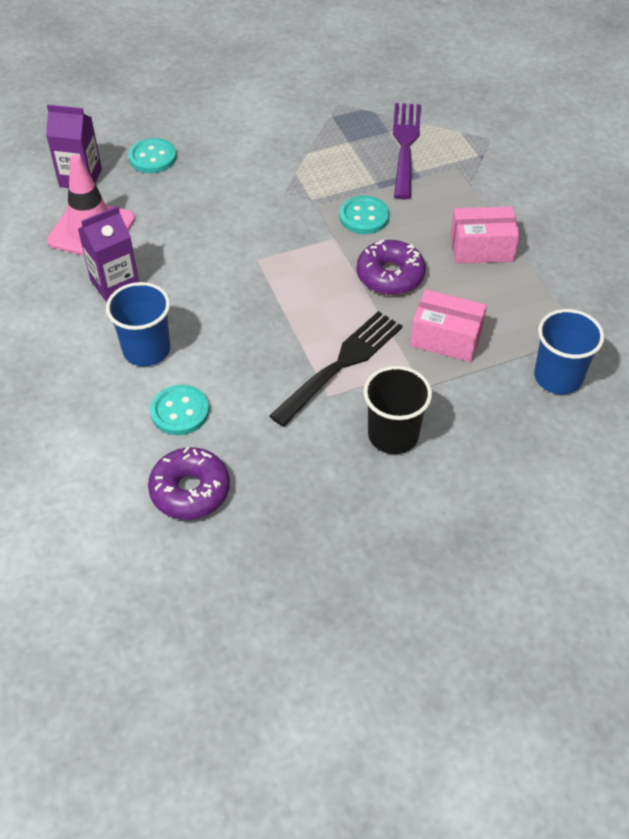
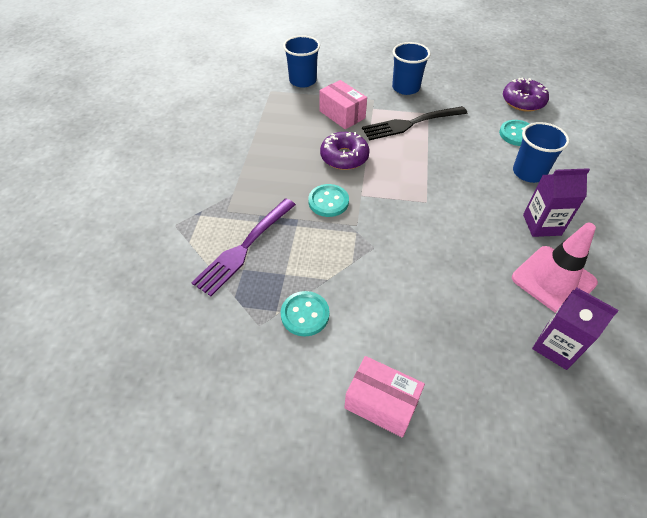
camera: 150 degrees left, 0 degrees up
(152, 157) = (475, 340): turquoise button -> turquoise button (305, 314)
(393, 435) = (405, 88): black cup -> blue cup
(481, 248) = (272, 150): pink box -> pink box (381, 403)

